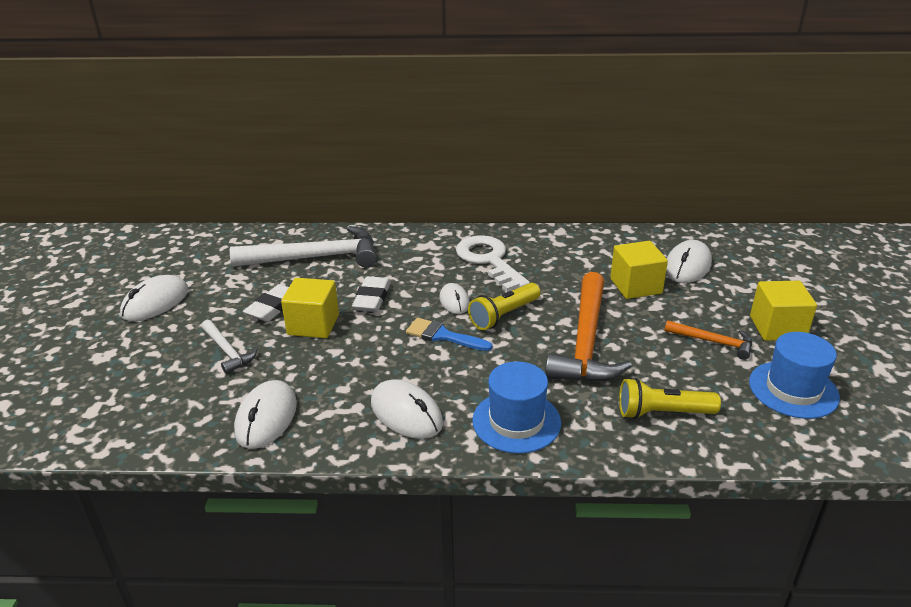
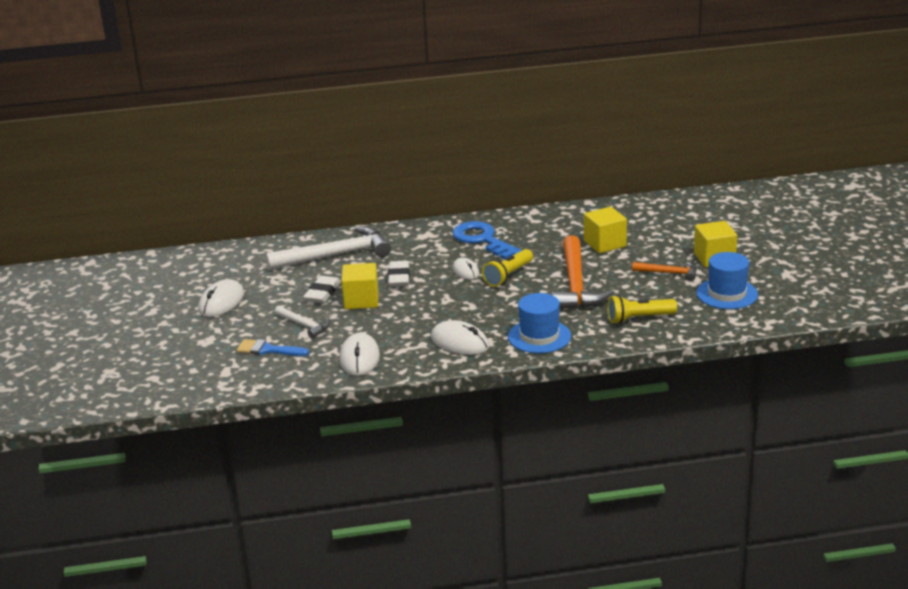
camera: 10 degrees left, 5 degrees down
(443, 336) = (466, 294): blue brush -> blue brush (268, 350)
(489, 260) = (482, 240): white key -> blue key
(687, 266) = (642, 225): white mouse -> none

